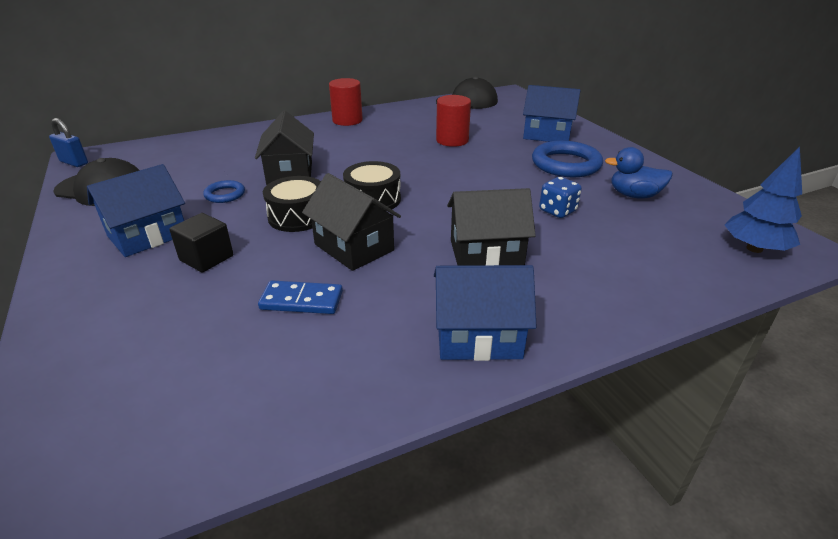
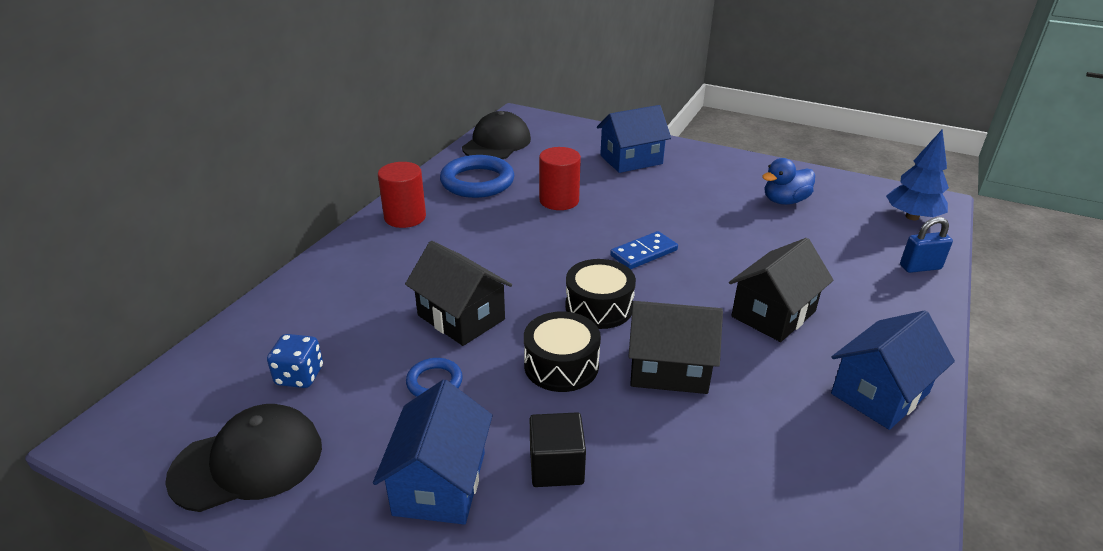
camera: 40 degrees left, 0 degrees up
(74, 163) = (114, 450): blue padlock -> blue padlock (920, 267)
(302, 300) = (718, 450): blue domino -> blue domino (643, 253)
(557, 211) = (758, 243): blue dice -> blue dice (299, 376)
(566, 164) = (694, 189): blue ring -> blue ring (477, 182)

